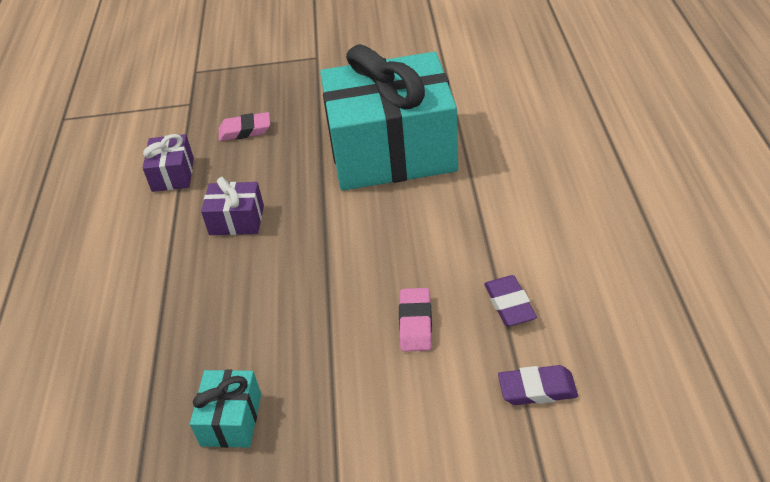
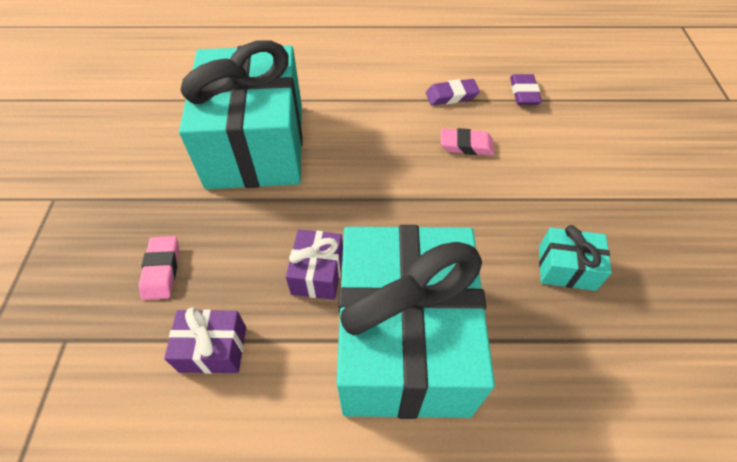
camera: 90 degrees left, 10 degrees up
(163, 286) = (404, 341): none -> turquoise gift

